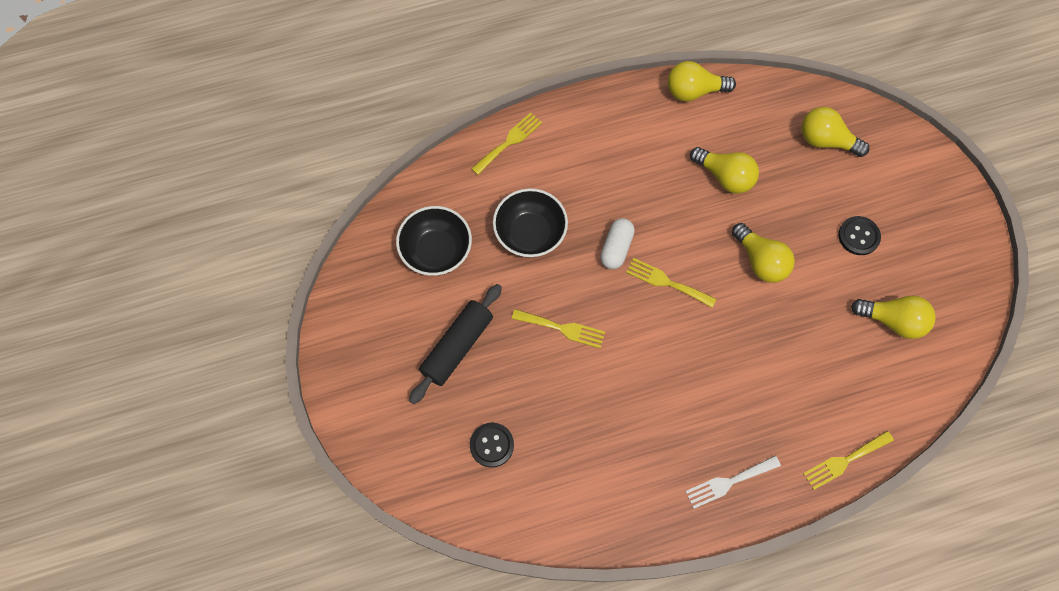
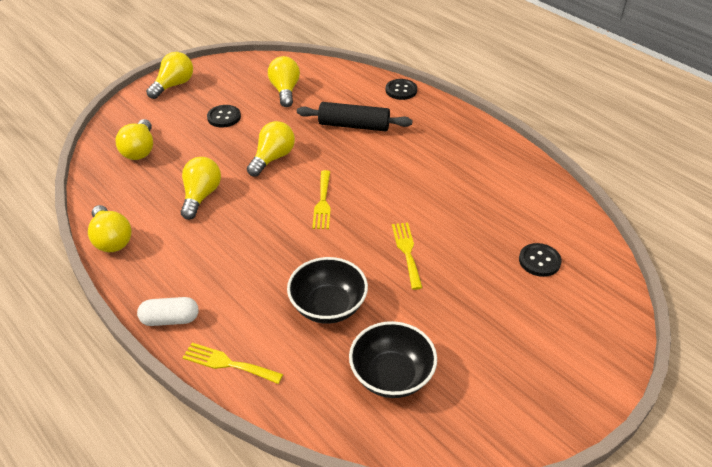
camera: 115 degrees left, 25 degrees down
(457, 347) = (476, 317): black rolling pin -> black rolling pin (354, 125)
(616, 248) = (308, 242): white capsule -> white capsule (170, 319)
(728, 482) = (457, 132): white fork -> none
(844, 461) = (401, 90): yellow fork -> black button
(948, 202) = (174, 85): none -> yellow light bulb

